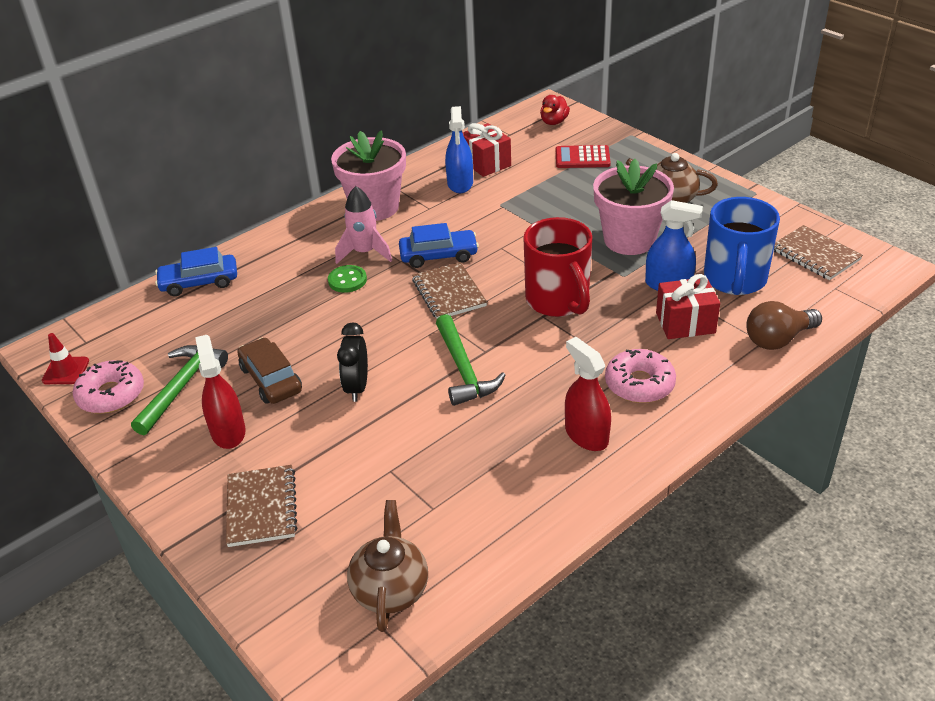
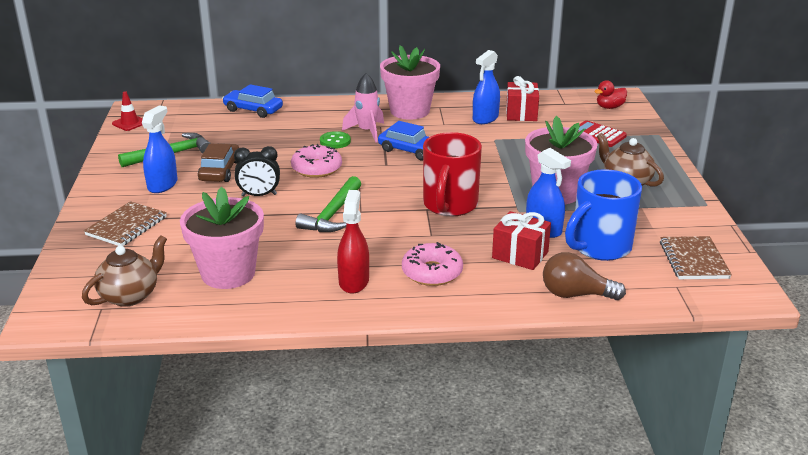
camera: 35 degrees right, 10 degrees down
(111, 395) = (134, 143): pink donut -> pink donut (316, 168)
(228, 432) = (162, 185): red spray bottle -> blue spray bottle
(357, 387) = (259, 195): black clock -> black clock turned 135 degrees counterclockwise
(449, 293) = (385, 172): brown notebook -> none
(456, 499) = (228, 273): none -> pink flower pot

